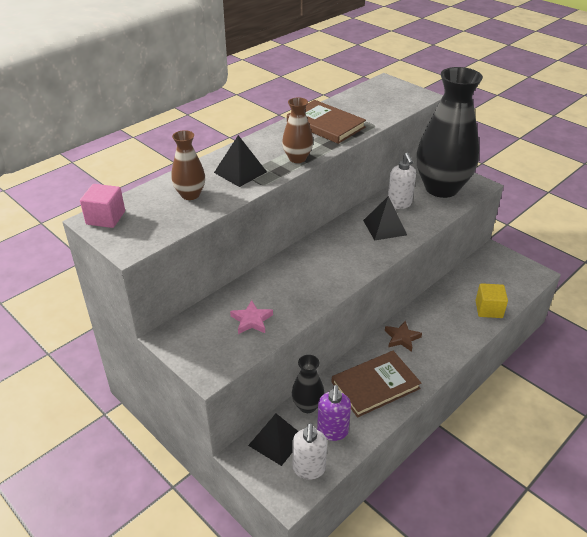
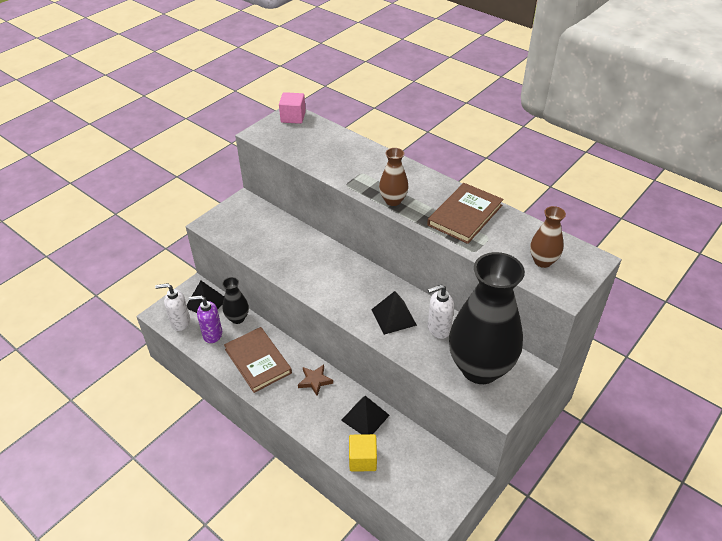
camera: 85 degrees right, 5 degrees up
(190, 195) = (326, 149): brown vase -> brown vase (543, 261)
(240, 172) = (364, 170): black pyramid -> black pyramid (365, 417)
(251, 320) = (259, 238): pink star -> none

